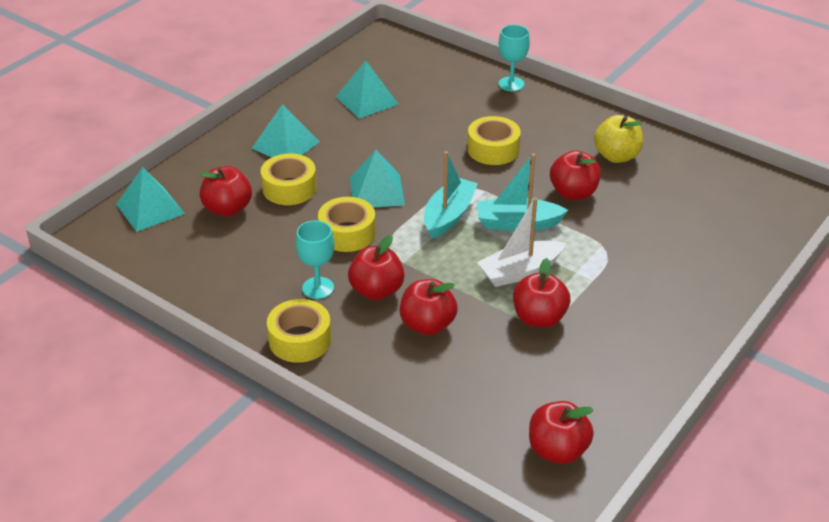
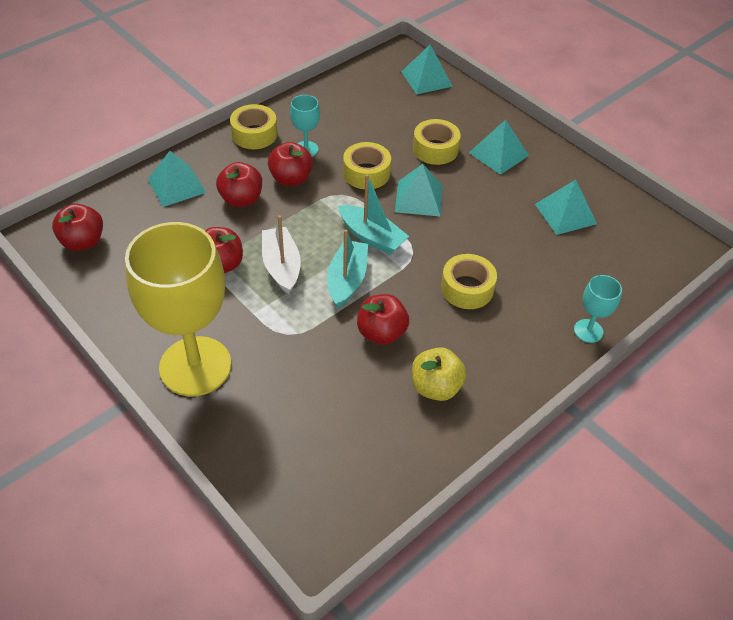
camera: 100 degrees right, 10 degrees up
(227, 209) = (416, 115): red apple -> none
(424, 390) = (176, 186): none -> turquoise pyramid
(680, 305) = (195, 366): none -> yellow goblet

